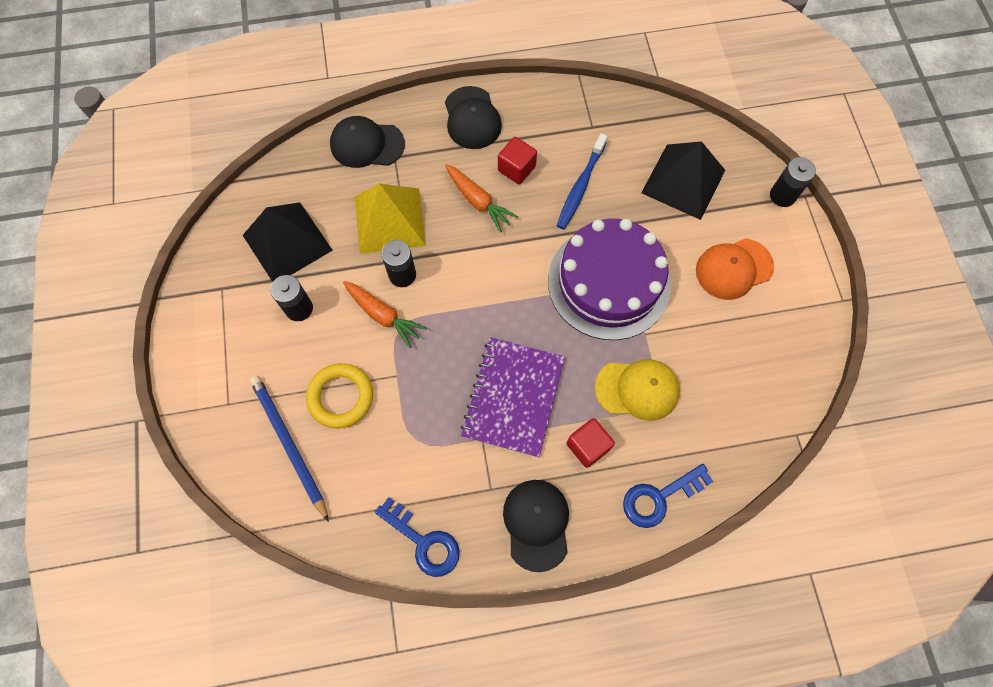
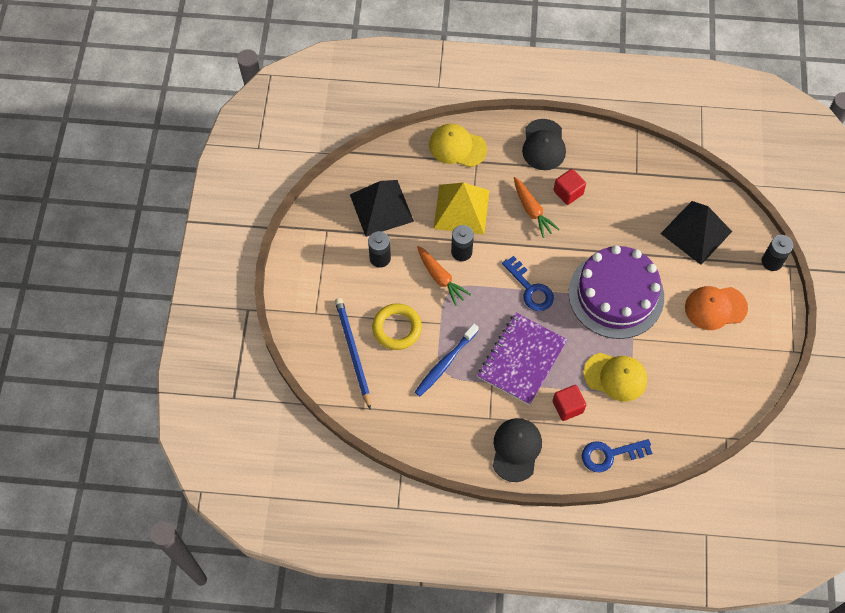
camera: 15 degrees right, 5 degrees down
(367, 144) = (457, 147): black cap -> yellow cap
(423, 541) = (433, 440): blue key -> blue key (530, 289)
(580, 186) = (614, 217): blue toothbrush -> blue toothbrush (445, 363)

